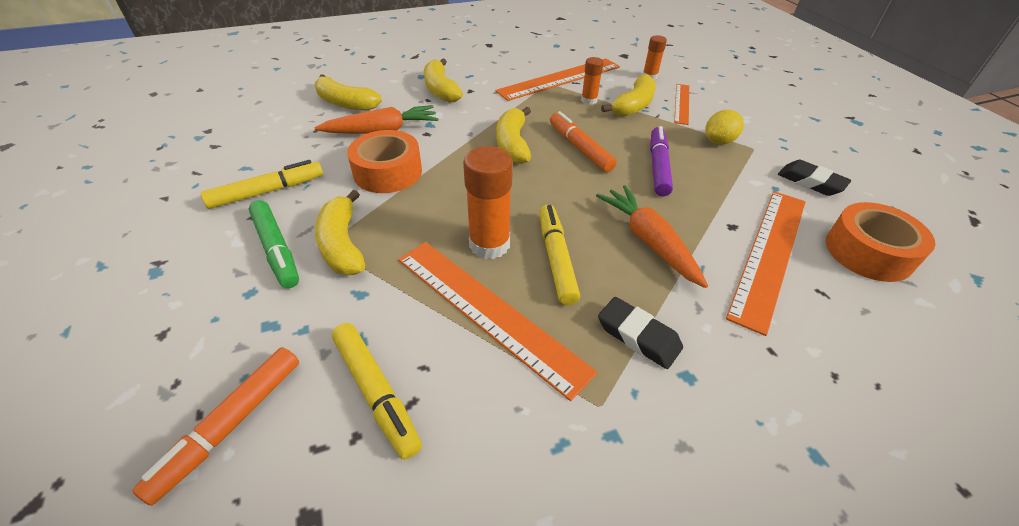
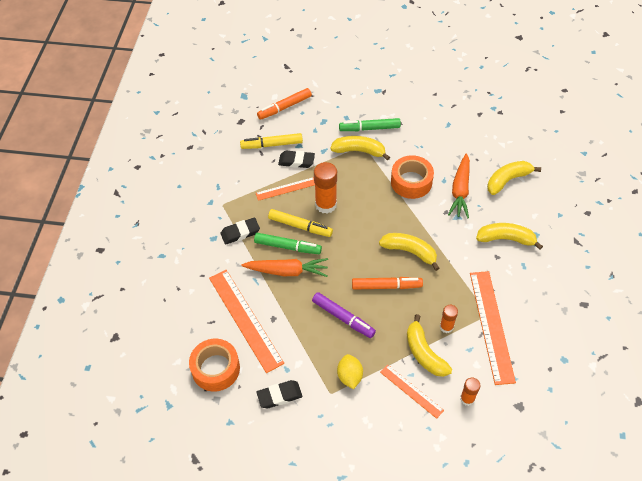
camera: 120 degrees right, 10 degrees up
(231, 425) = (284, 107): orange marker -> orange marker turned 90 degrees counterclockwise
(267, 191) = (419, 130): yellow marker -> none
(408, 324) = (296, 161): none -> black eraser
(488, 311) = (286, 189): orange ruler -> orange ruler, size x0.55
(607, 258) = (287, 247): none -> green marker

